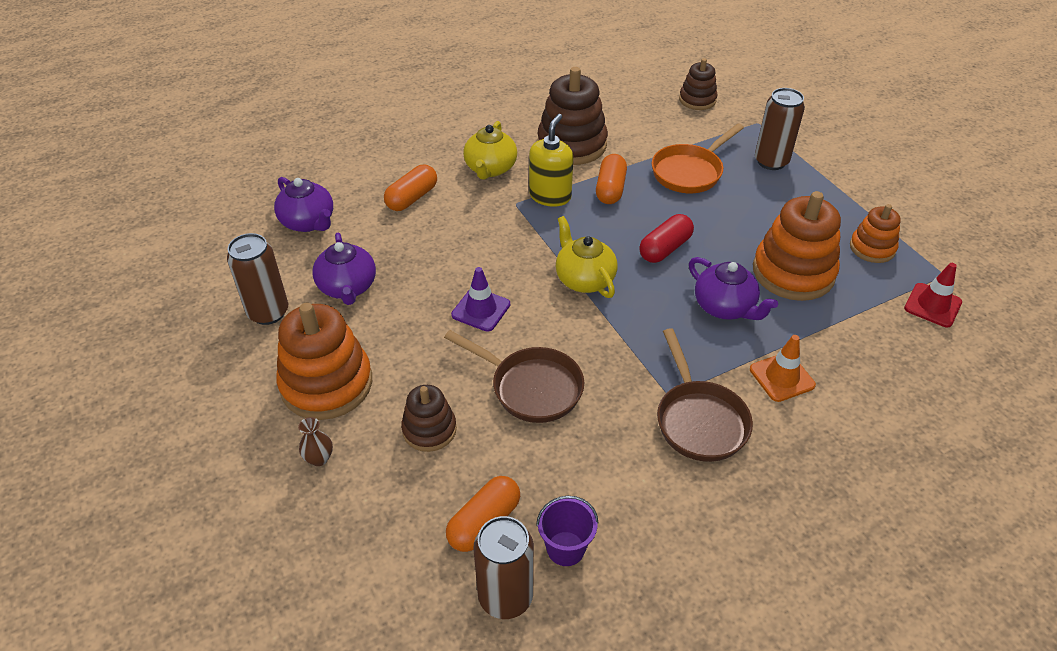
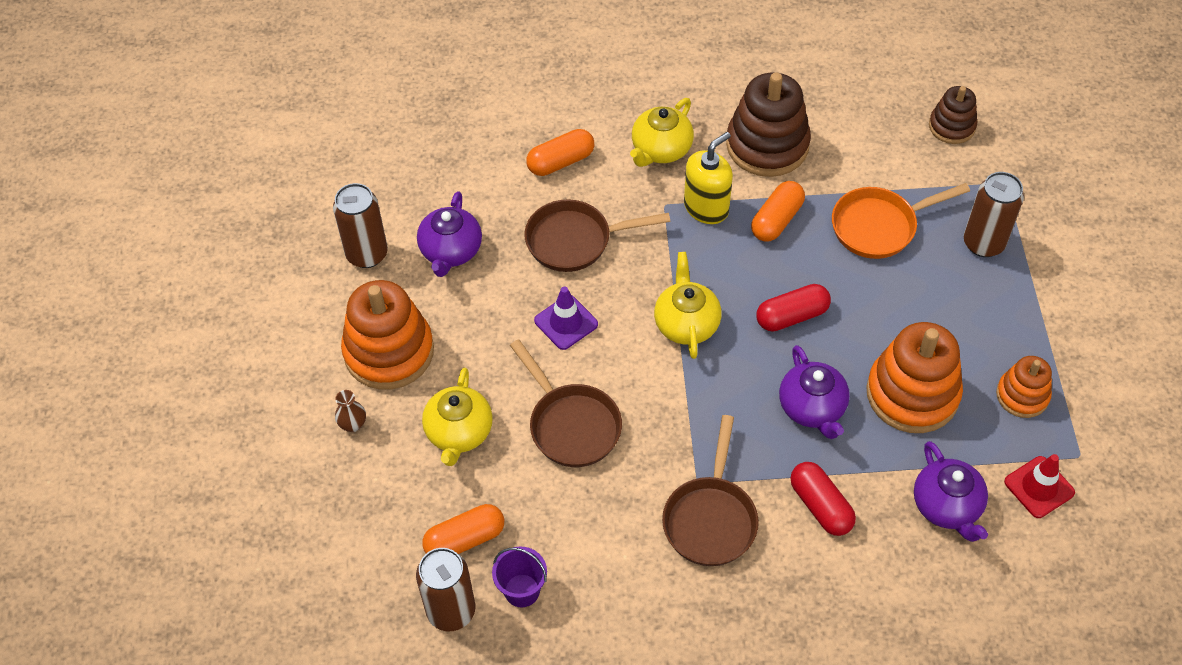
camera: 25 degrees right, 10 degrees up
(308, 222) = (445, 158): purple teapot -> purple teapot (947, 506)
(429, 429) = (459, 433): brown stacking toy -> yellow teapot
(455, 248) = (575, 241): none -> brown pan
(782, 377) = (820, 506): orange traffic cone -> red capsule

